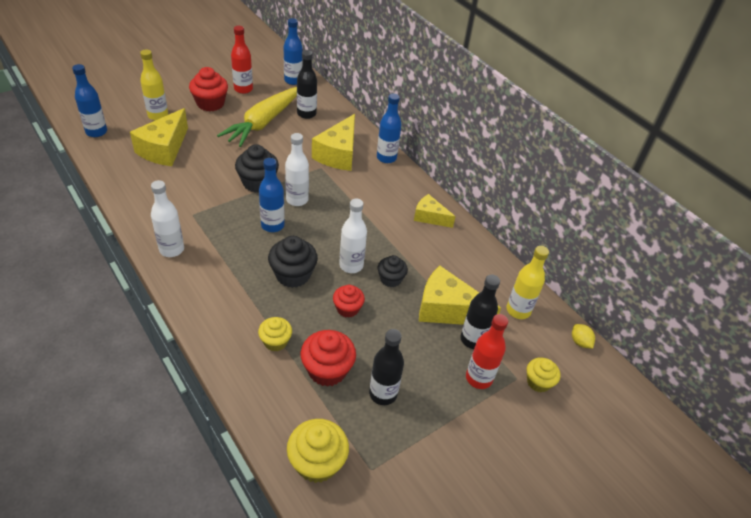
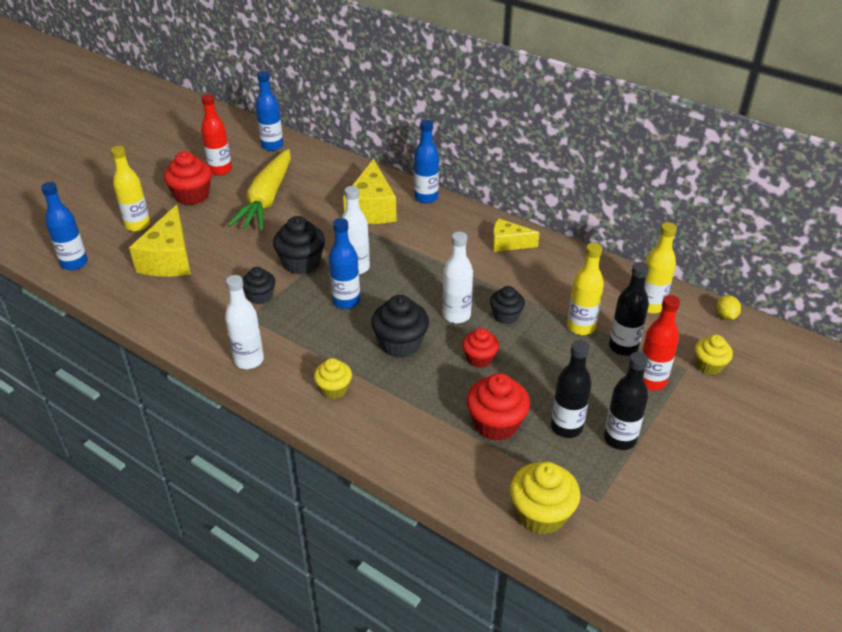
camera: 15 degrees left, 5 degrees down
(211, 200) = (260, 296): none -> black cupcake
(275, 341) = (424, 415): yellow cupcake -> yellow cupcake (334, 389)
(306, 114) = (310, 177): black bottle -> black bottle (620, 439)
(447, 309) = (581, 327): yellow cheese -> yellow bottle
(580, 342) = (726, 316): yellow lemon -> yellow lemon turned 45 degrees clockwise

